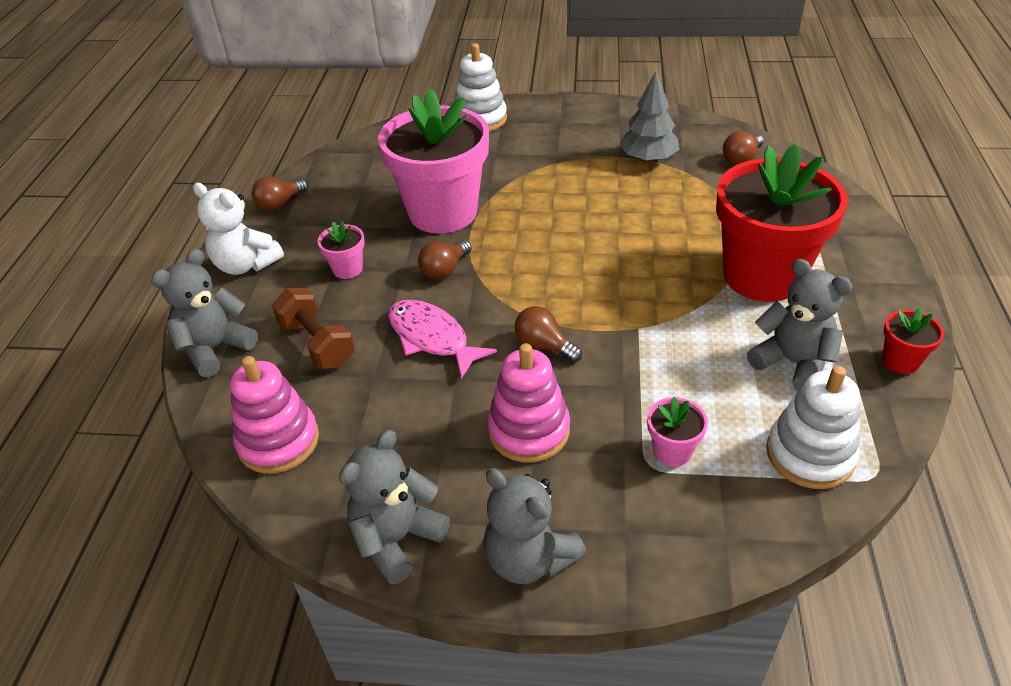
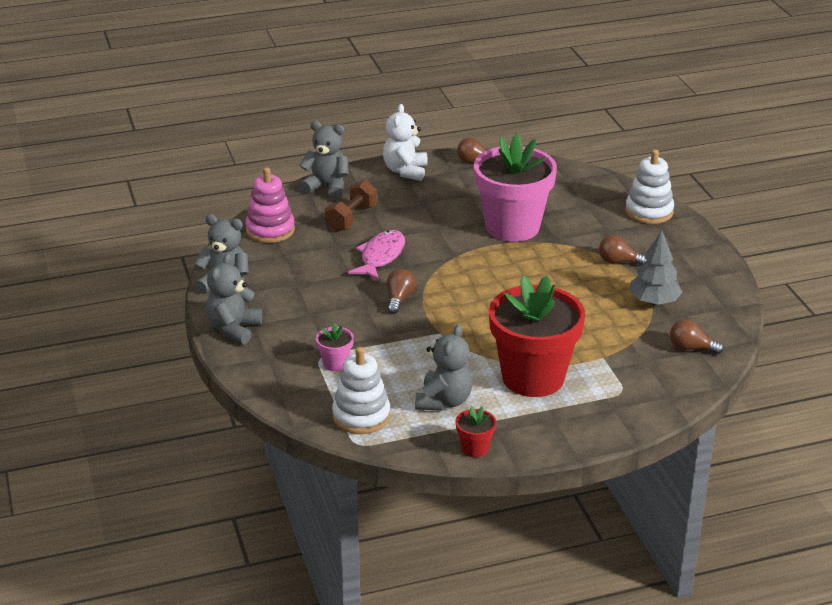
camera: 65 degrees right, 10 degrees down
(347, 269) = (426, 208): pink flower pot -> none
(445, 270) = (449, 244): brown light bulb -> brown light bulb (618, 262)
(529, 430) = (323, 309): pink stacking toy -> none

